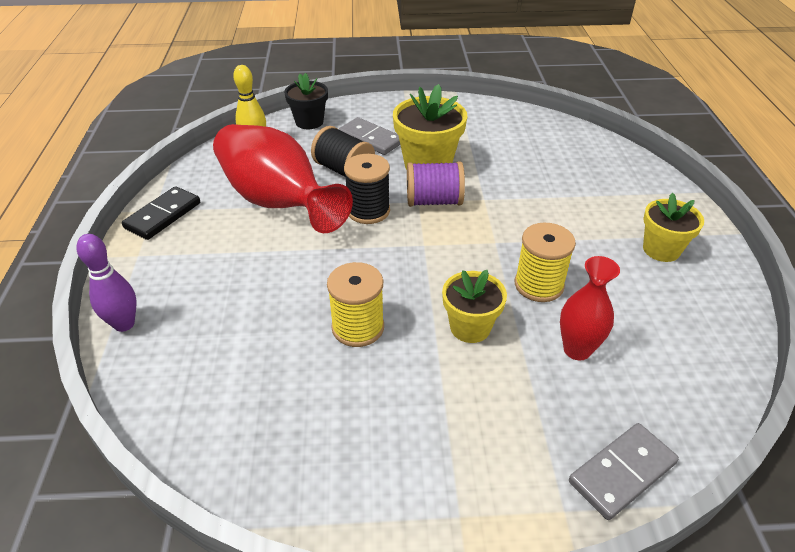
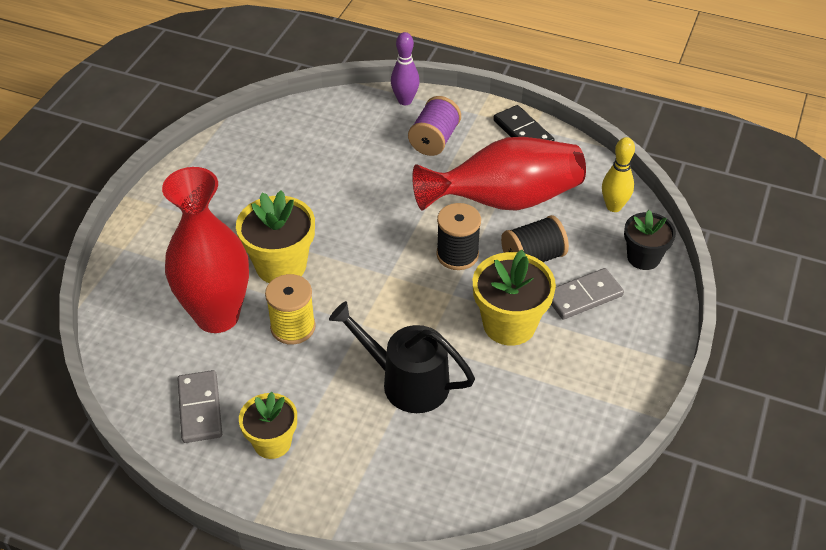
camera: 115 degrees right, 5 degrees up
(358, 327) = (324, 206): yellow spool -> none
(434, 201) = (445, 305): purple spool -> purple spool (434, 140)
(470, 327) = (281, 265): yellow flower pot -> yellow flower pot, size x1.53
(530, 198) = (407, 382): none -> black watering can
(577, 349) = (217, 316): red vase -> red vase, size x1.96
(622, 472) = (120, 286): grey domino -> grey domino (200, 408)

